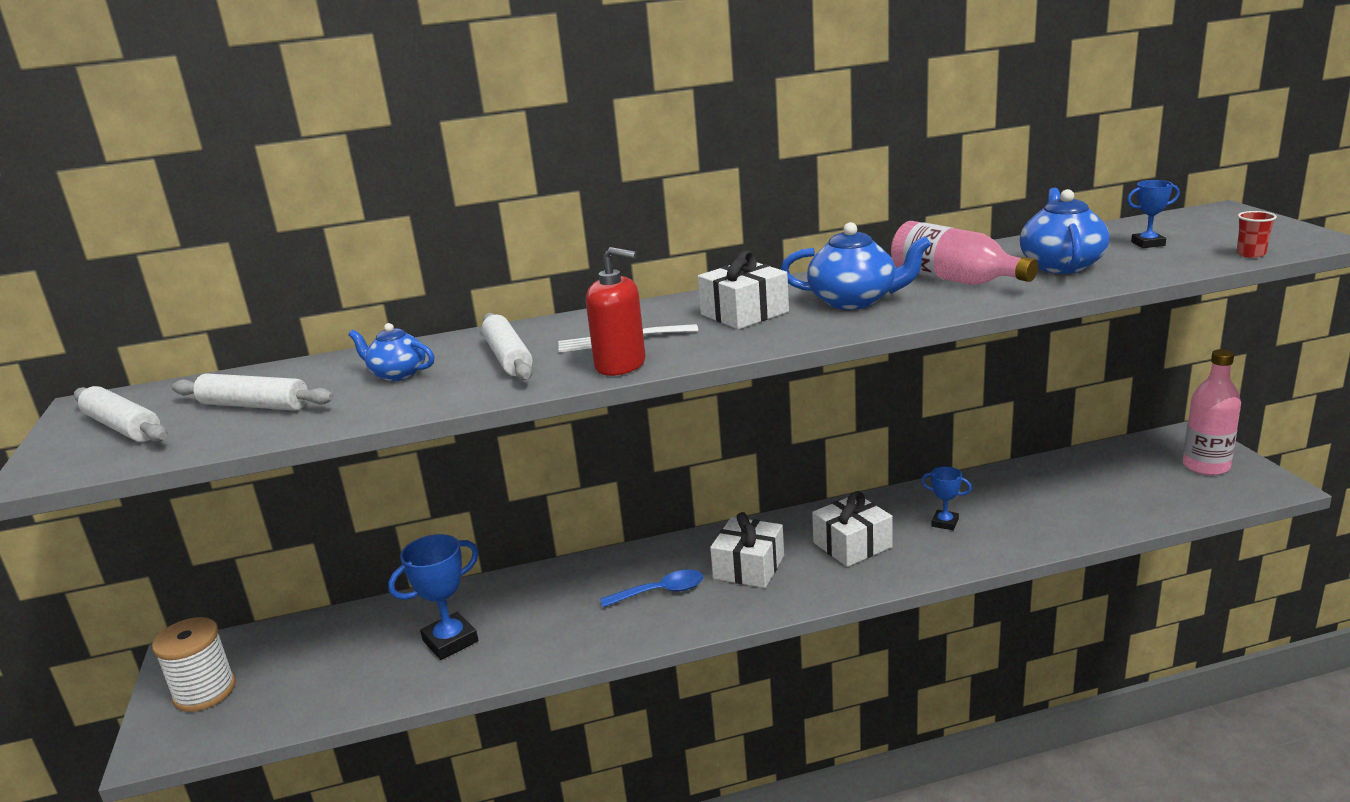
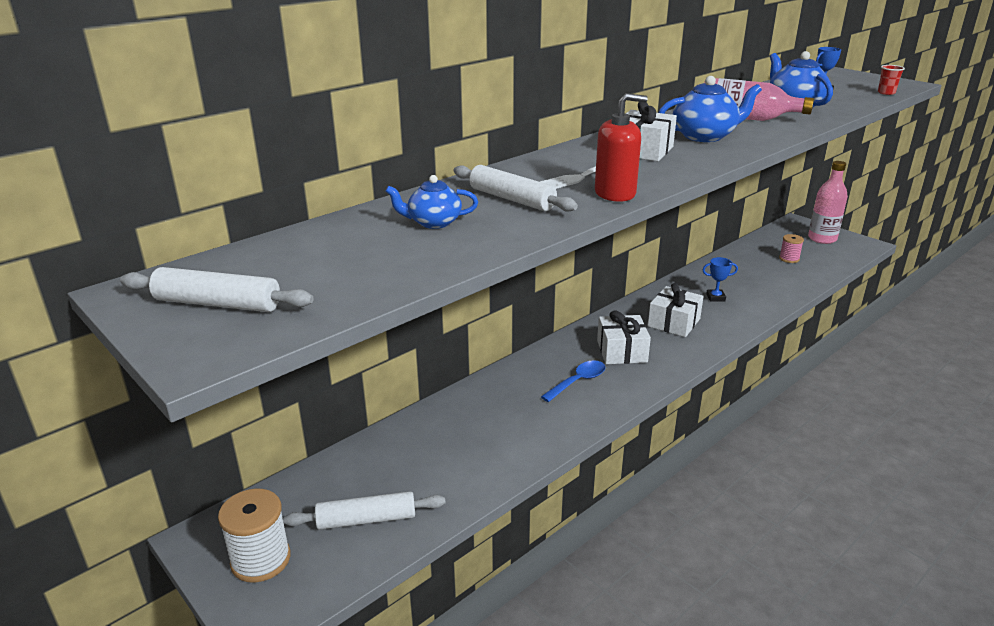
camera: 30 degrees left, 5 degrees up
(254, 405) = (335, 265): white rolling pin -> white rolling pin (366, 519)
(450, 641) = (451, 456): blue trophy -> none
(1116, 487) = (789, 259): none -> pink spool

